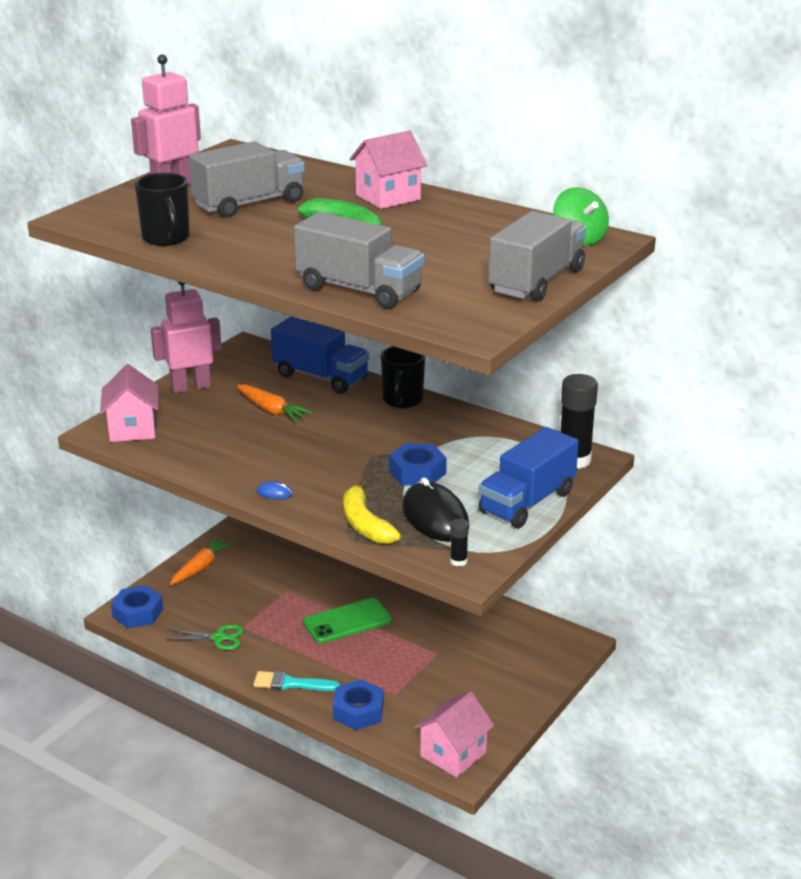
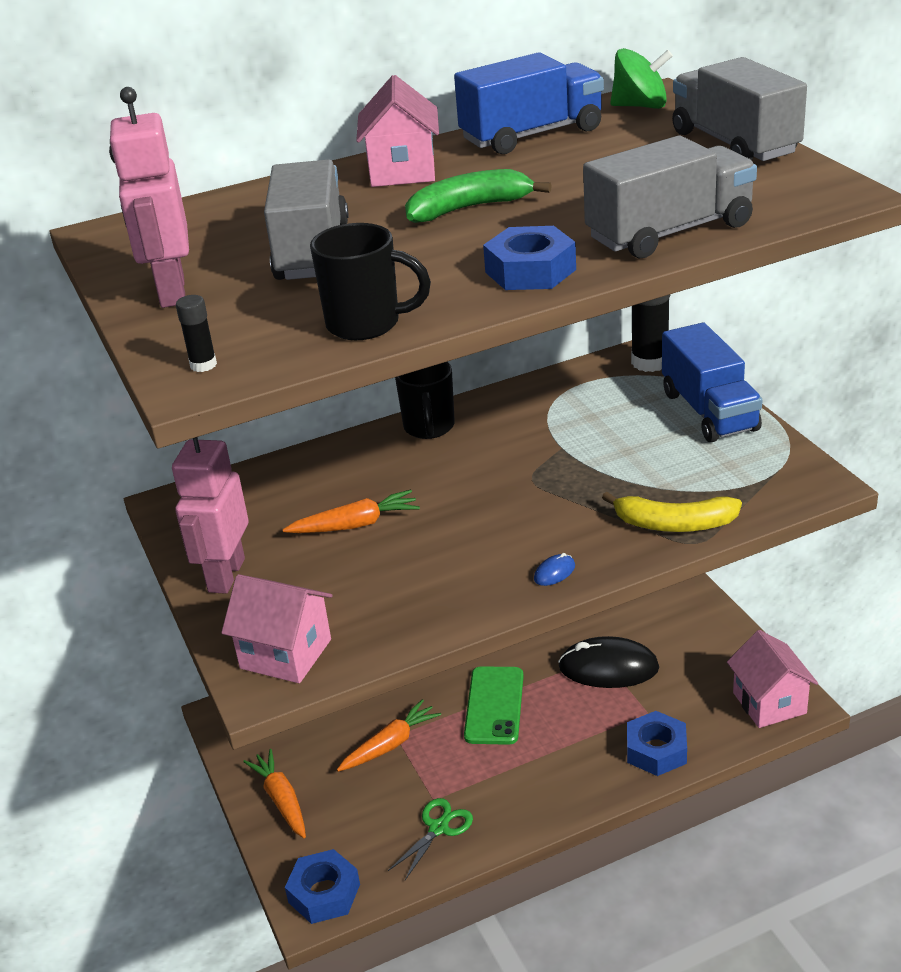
camera: 55 degrees left, 5 degrees up
(278, 591) = (390, 744): none -> orange carrot
(291, 683) = (571, 790): turquoise brush -> none
(320, 377) = (313, 468): blue truck -> blue truck (532, 135)
(402, 401) = (429, 428): black mug -> black mug turned 45 degrees clockwise
(417, 472) = (594, 460): blue nut -> blue nut (530, 271)
(435, 517) = (695, 474): black mouse -> black mouse (608, 667)
(458, 561) = (793, 484): black glue stick -> black glue stick (203, 365)

